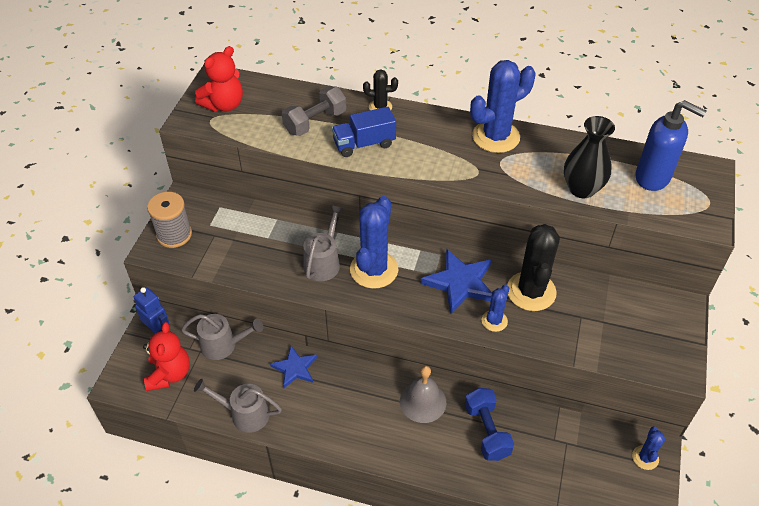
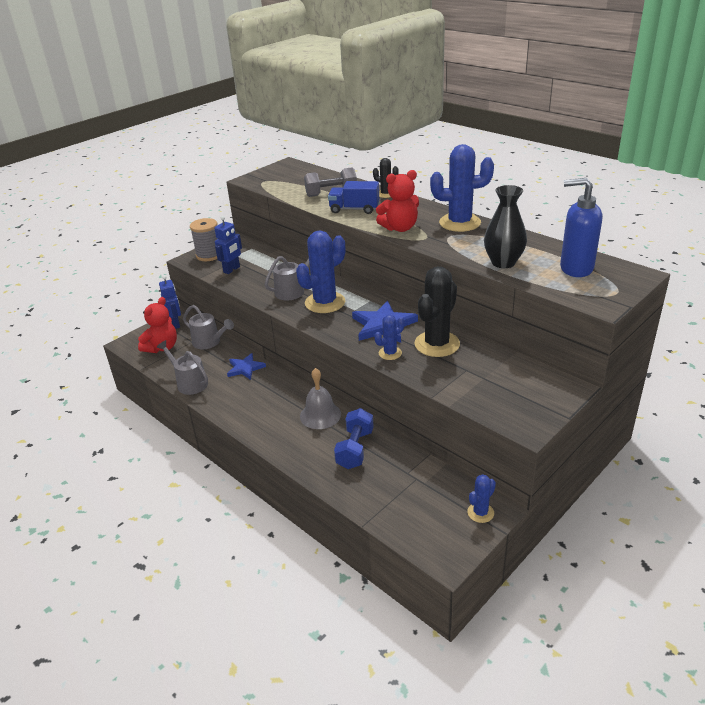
camera: 30 degrees right, 15 degrees down
(223, 251) = (232, 270): none -> blue robot
(224, 105) = (279, 176): red teddy bear -> red teddy bear (400, 228)
(653, 178) = (575, 268): blue soap dispenser -> blue soap dispenser turned 135 degrees clockwise

